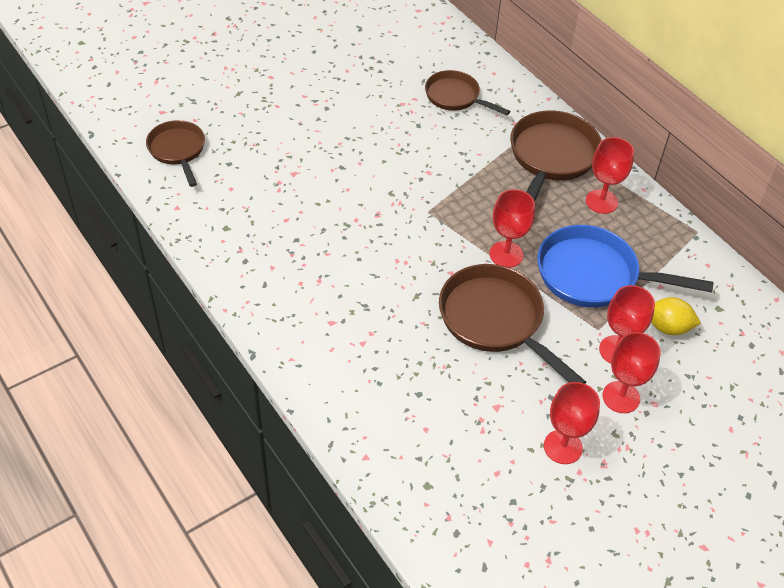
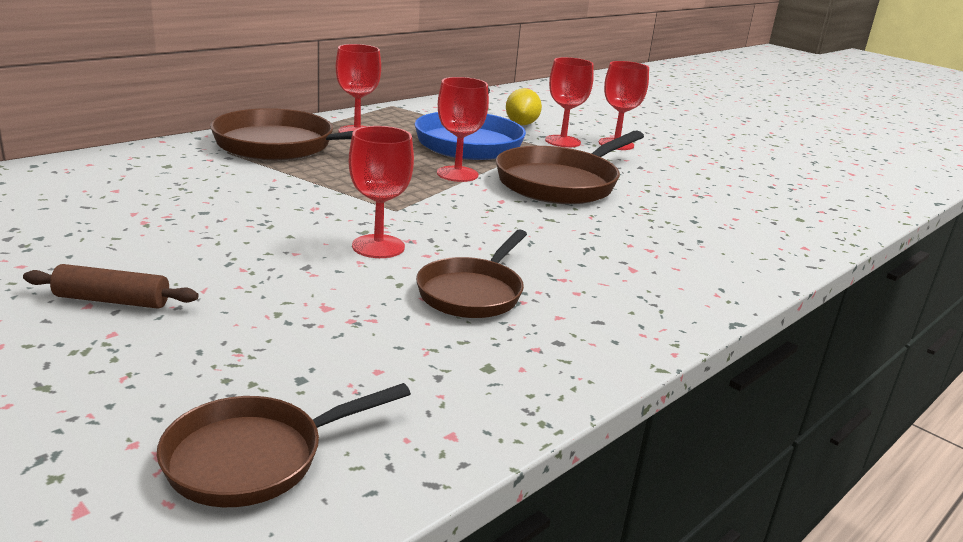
camera: 100 degrees left, 25 degrees down
(308, 102) = (112, 300): none -> brown rolling pin
(455, 97) = (140, 187): brown pan -> brown pan (473, 293)
(563, 447) = (692, 166): red goblet -> red goblet (378, 246)

